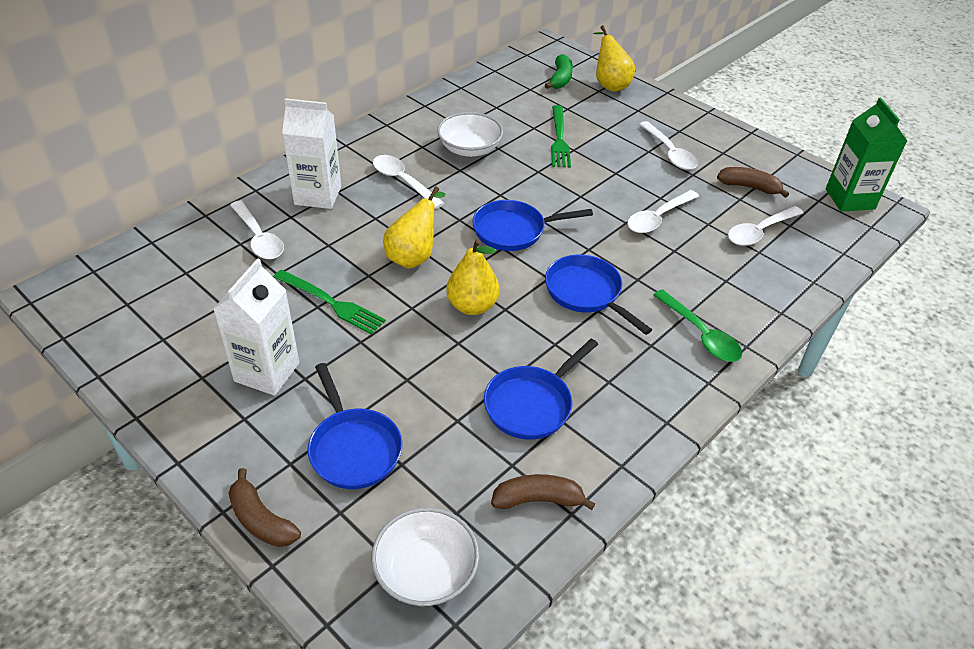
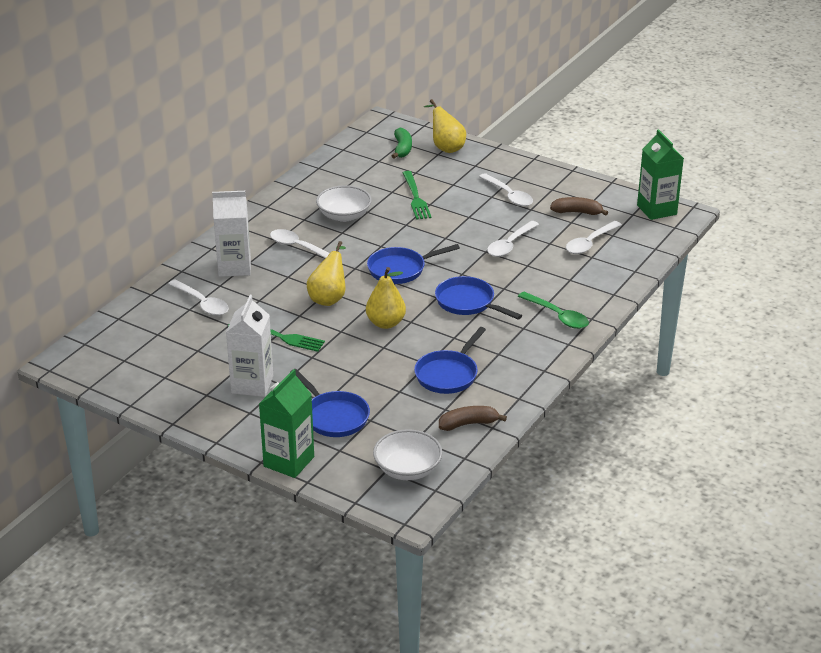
camera: 10 degrees left, 10 degrees down
(261, 520) = (289, 461): brown banana -> green carton

